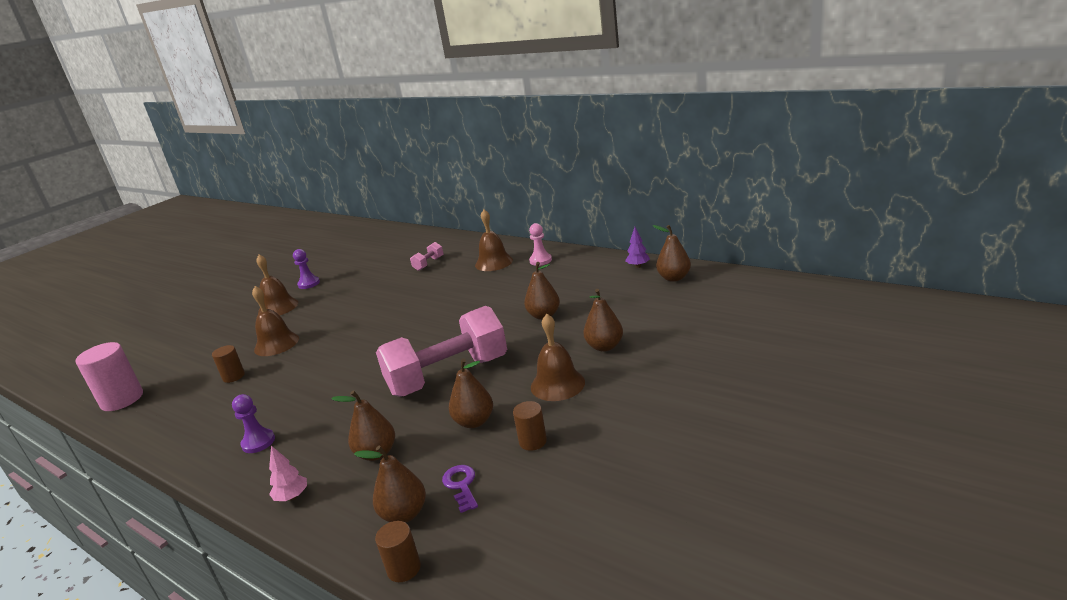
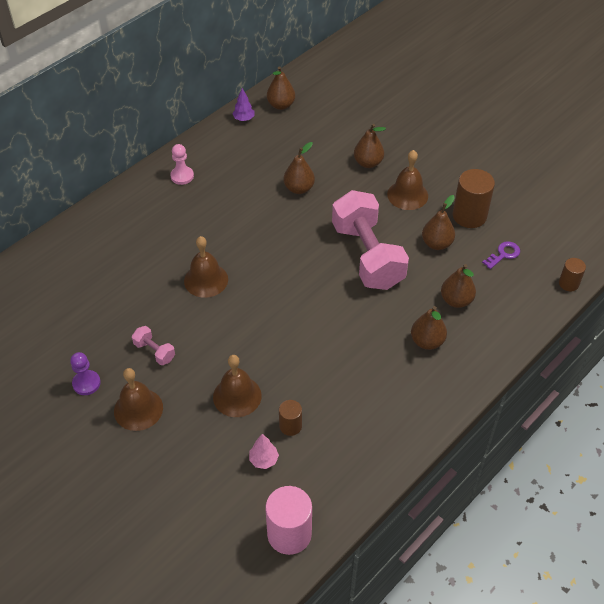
camera: 85 degrees left, 25 degrees up
(258, 442) = (416, 382): purple pawn -> none
(292, 497) = (492, 348): pink tree -> pink tree (264, 460)
(404, 514) = (523, 284): brown pear -> brown pear (427, 341)
(428, 264) = (118, 264): pink dumbbell -> pink dumbbell (154, 351)
(461, 485) = (503, 254): purple key -> purple key turned 150 degrees clockwise
(494, 262) = (159, 210): brown bell -> brown bell (206, 280)
(533, 441) = (469, 216): brown cylinder -> brown cylinder, size x1.80

